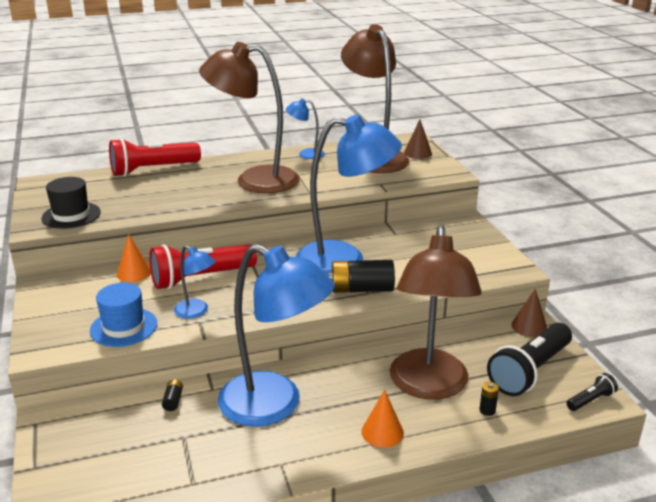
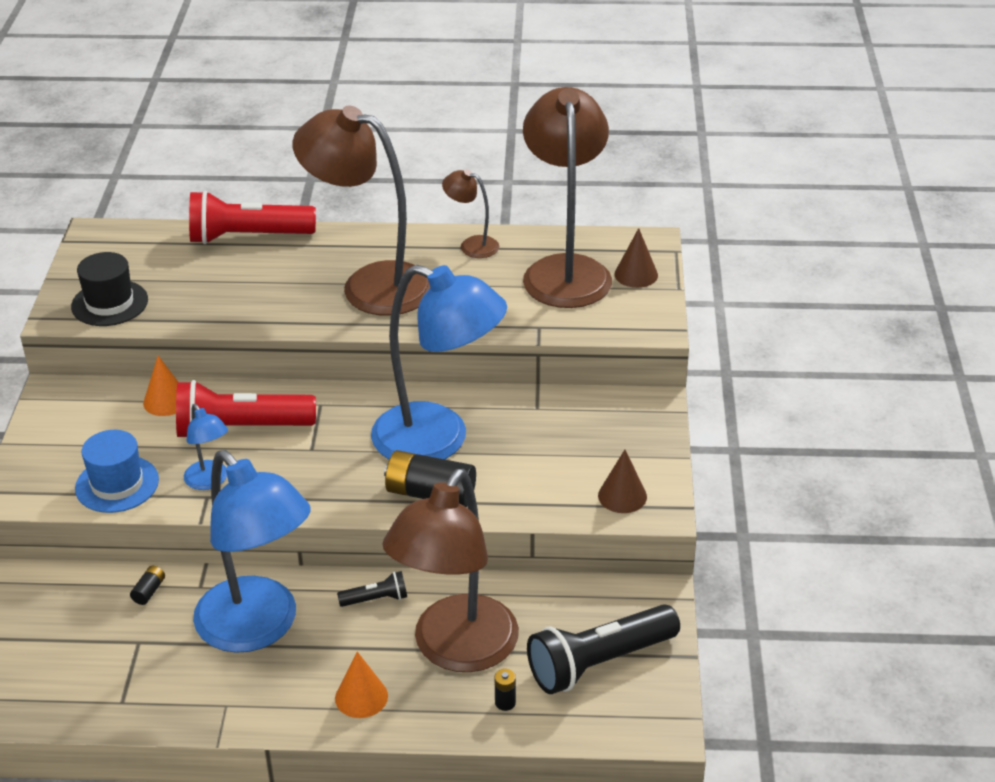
camera: 20 degrees right, 10 degrees up
(306, 154) = (472, 245): blue lamp -> brown lamp
(529, 326) = (649, 595): brown cone -> brown cone (622, 496)
(590, 400) = (646, 724): black flashlight -> black flashlight (376, 599)

